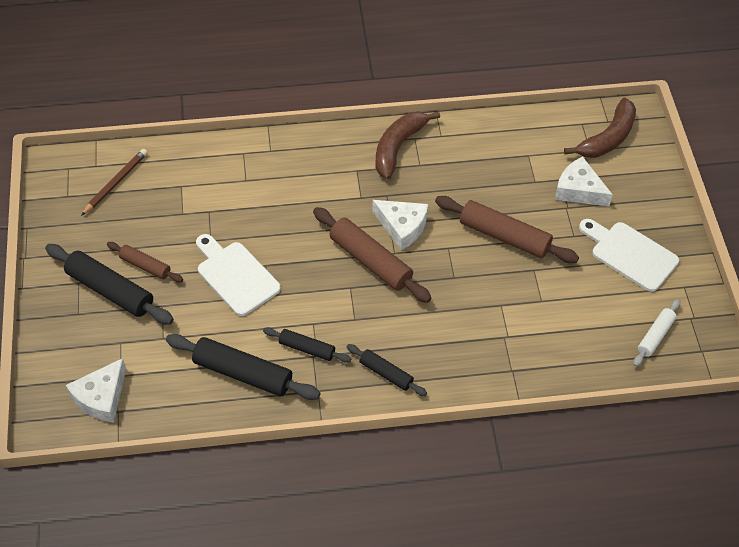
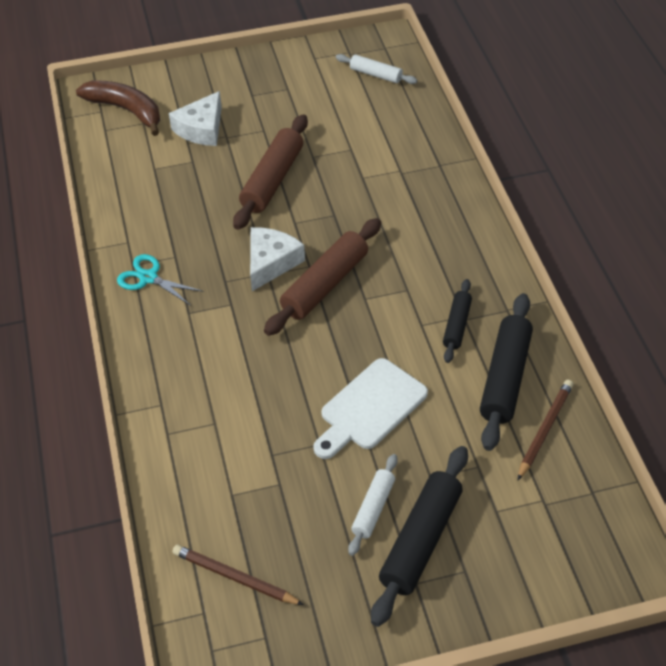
camera: 95 degrees left, 5 degrees down
(101, 397) = (580, 513): white cheese -> none
(145, 266) = (373, 508): brown rolling pin -> white rolling pin
(184, 391) = (545, 430): none -> brown pencil
(386, 373) = (470, 256): black rolling pin -> none
(398, 147) = (148, 278): brown banana -> turquoise scissors
(630, 254) = (281, 91): white cutting board -> none

